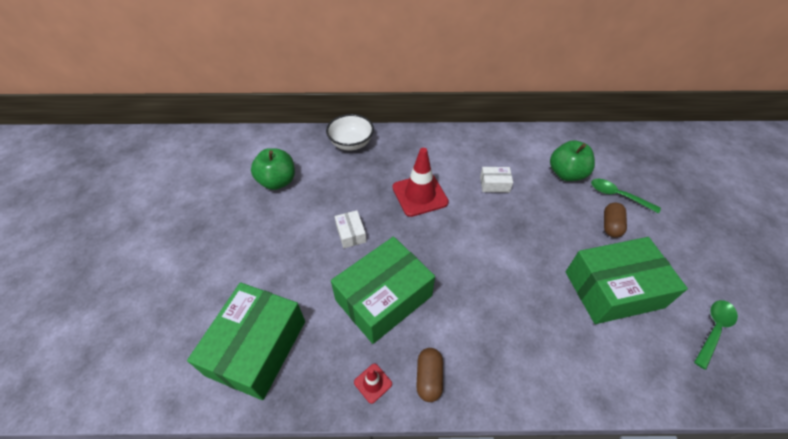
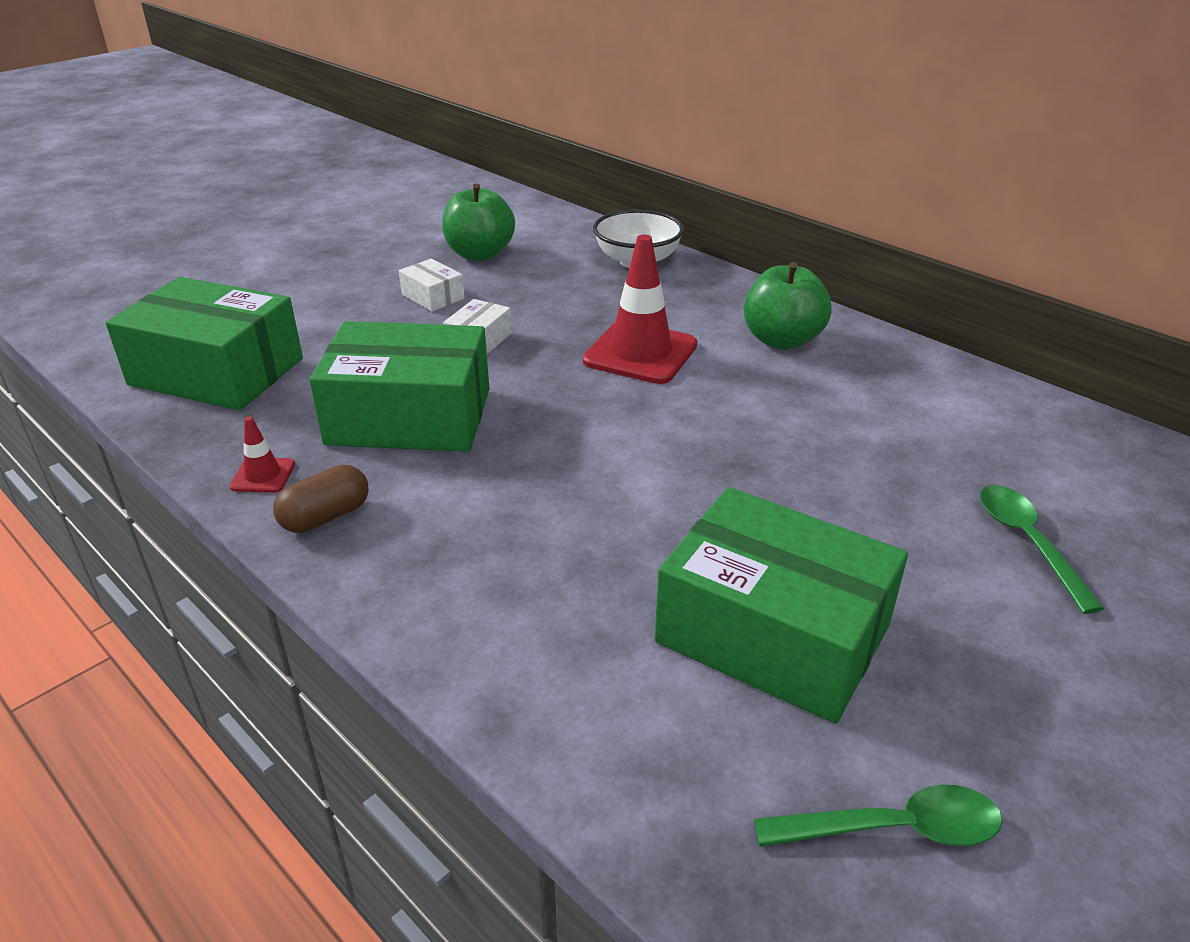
camera: 45 degrees right, 15 degrees down
(257, 347) = (217, 371): green box -> green box turned 45 degrees clockwise
(494, 184) = (787, 402): white box -> white box (433, 296)
(566, 174) = (959, 459): green apple -> green apple (782, 340)
(611, 225) = (929, 565): brown capsule -> none

